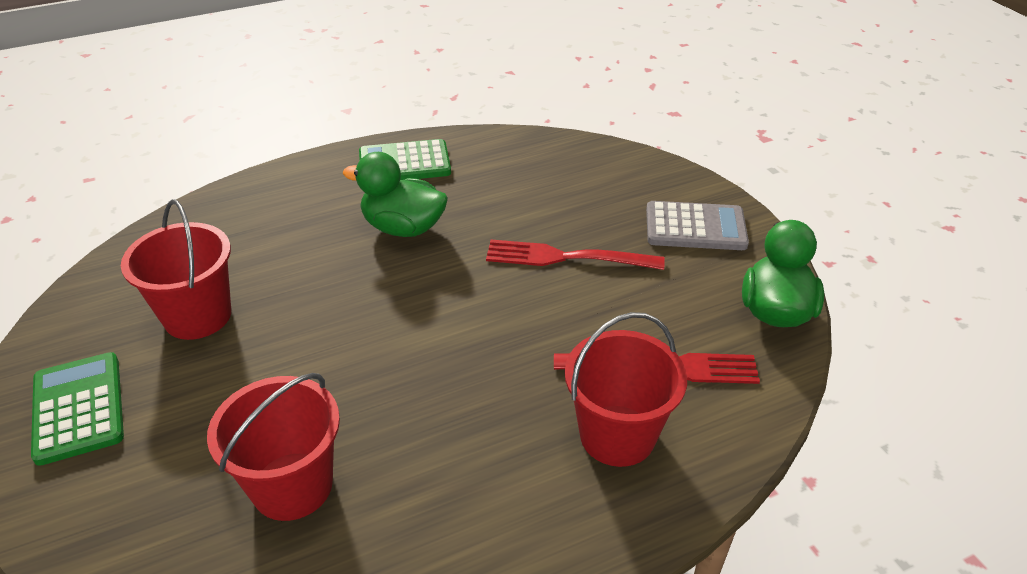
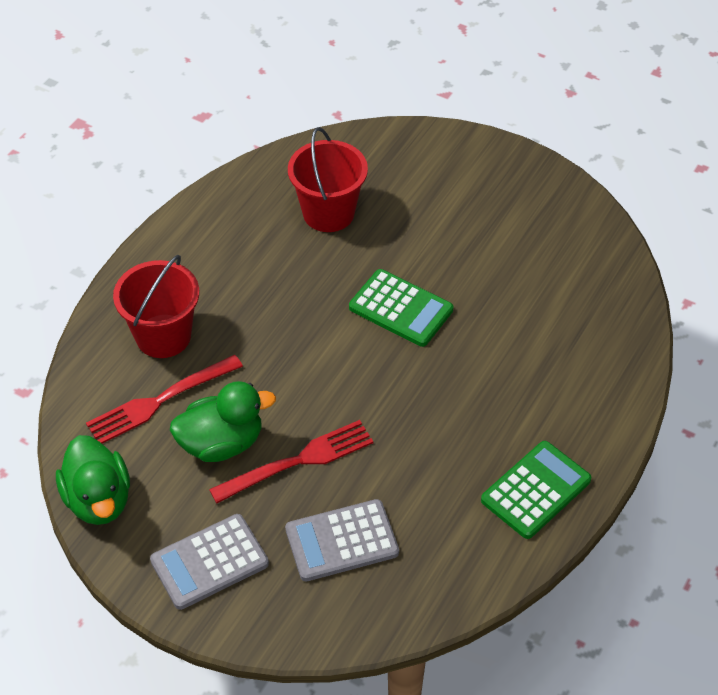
camera: 145 degrees right, 10 degrees up
(78, 408) = (498, 183): green calculator -> green calculator (401, 308)
(198, 316) = (510, 265): red bucket -> none
(403, 228) = (456, 416): green duck -> green duck (221, 443)
(577, 196) = (342, 541): none -> grey calculator

